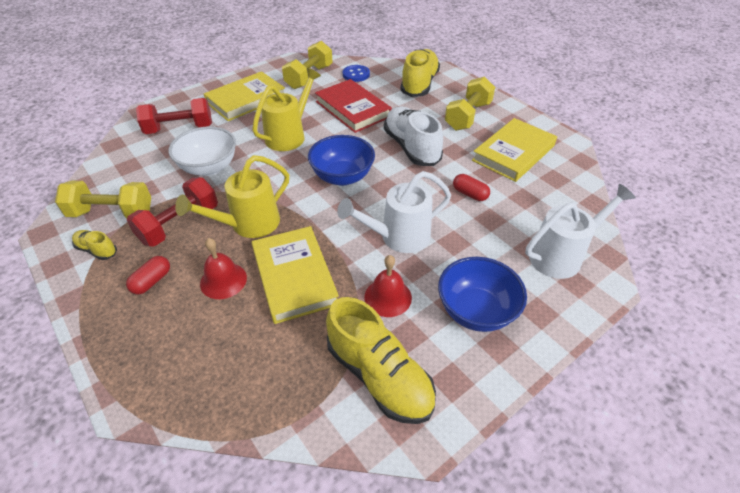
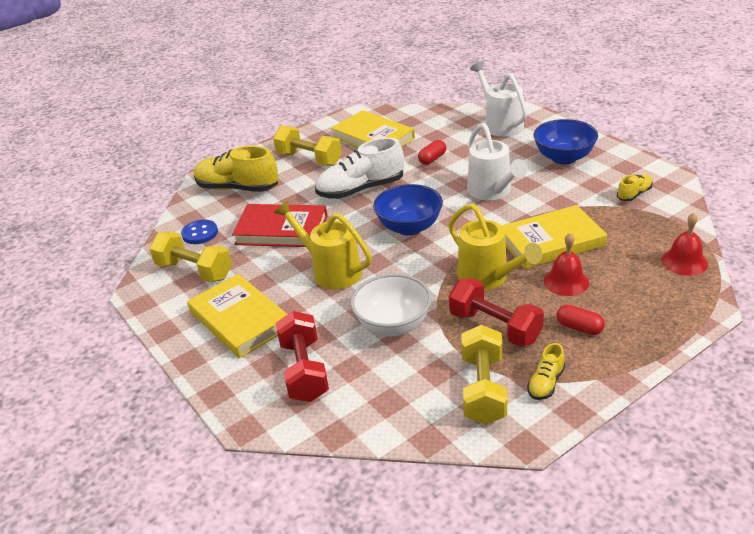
camera: 85 degrees left, 10 degrees down
(353, 109) = (281, 230): red book -> red book turned 45 degrees clockwise
(379, 376) = (634, 194): yellow shoe -> yellow shoe, size x0.48
(388, 297) = (561, 194): red bell -> red bell (684, 261)

